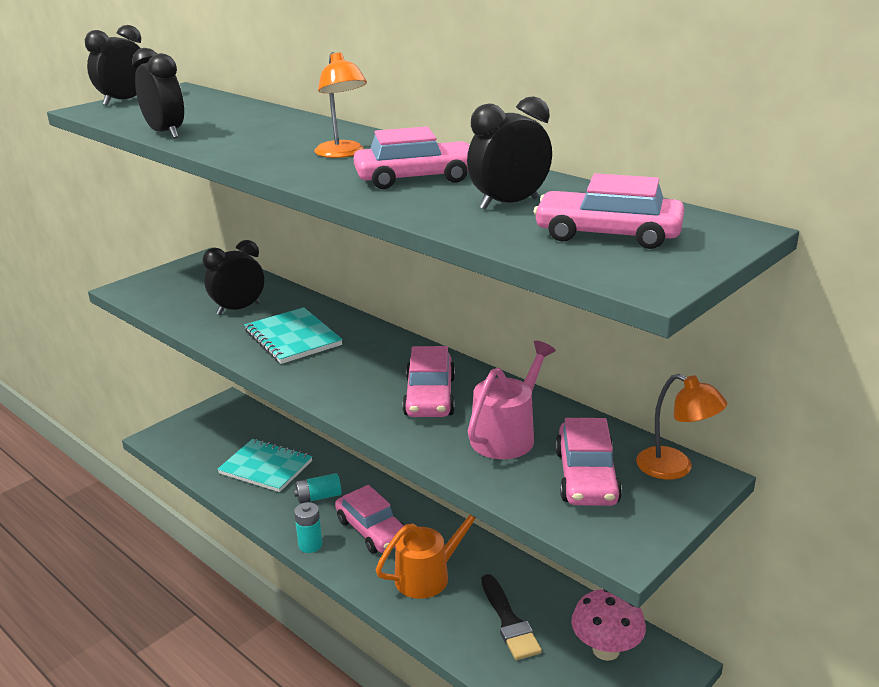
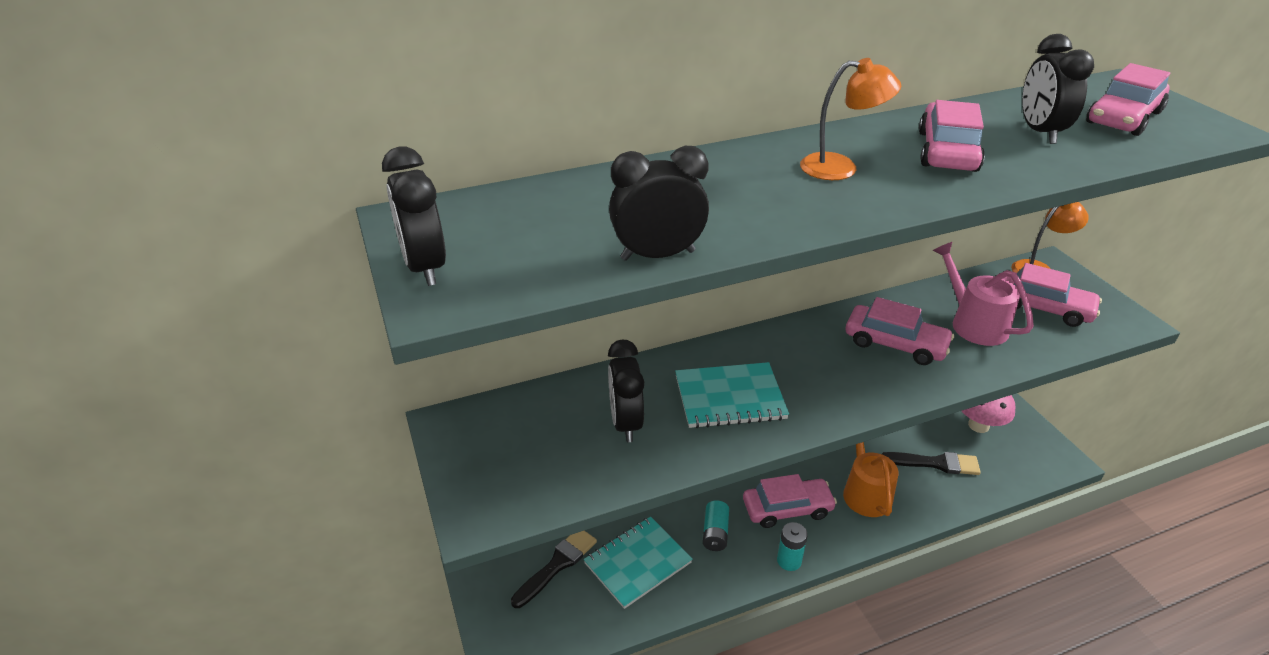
camera: 65 degrees left, 10 degrees up
(245, 433) = (557, 565): none -> black brush

